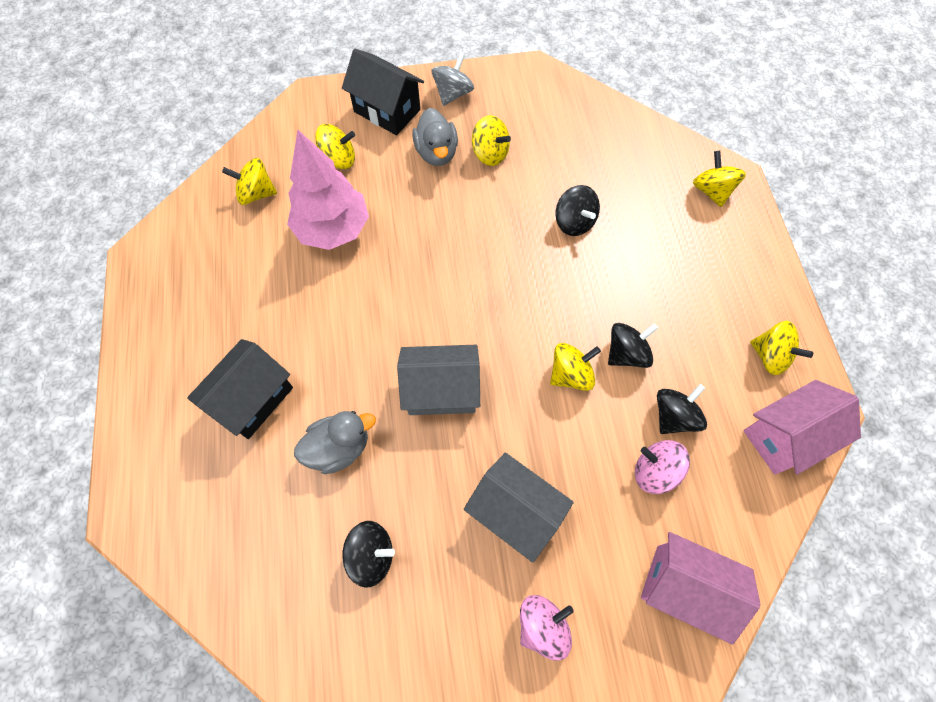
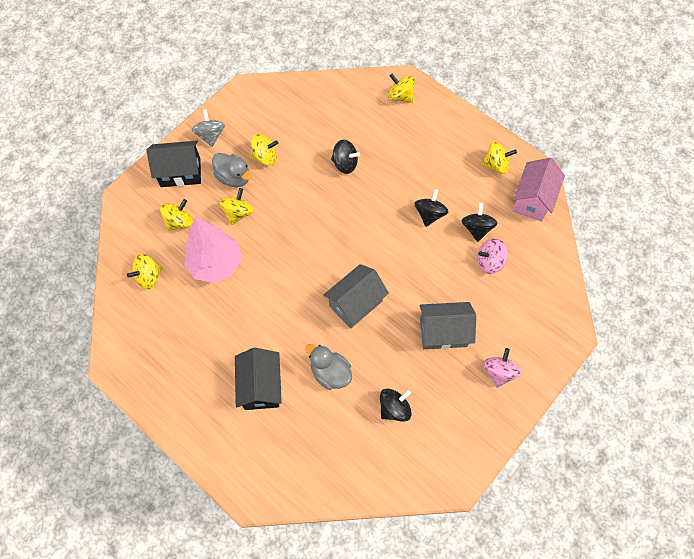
camera: 40 degrees left, 0 degrees up
(339, 448) = (330, 372): grey duck -> grey duck turned 75 degrees counterclockwise
(571, 374) = (412, 245): yellow spinning top -> yellow spinning top (238, 213)
(684, 588) = (544, 304): pink house -> none

